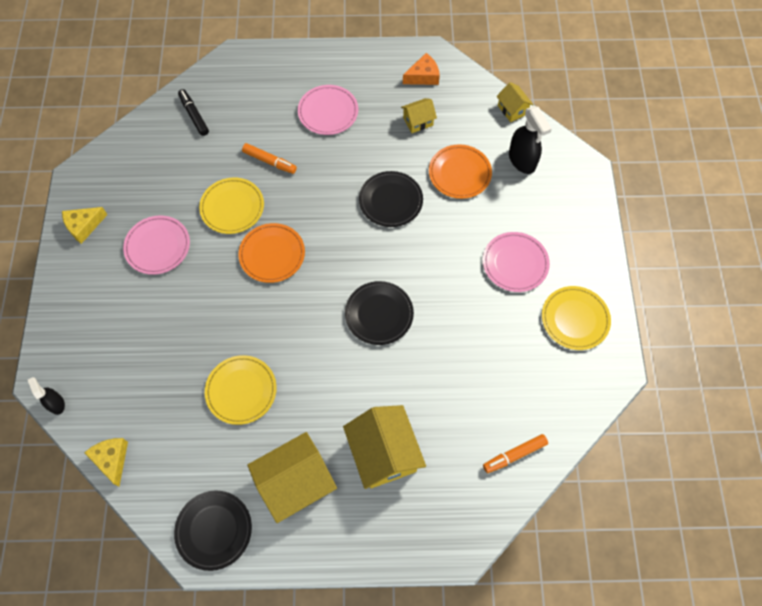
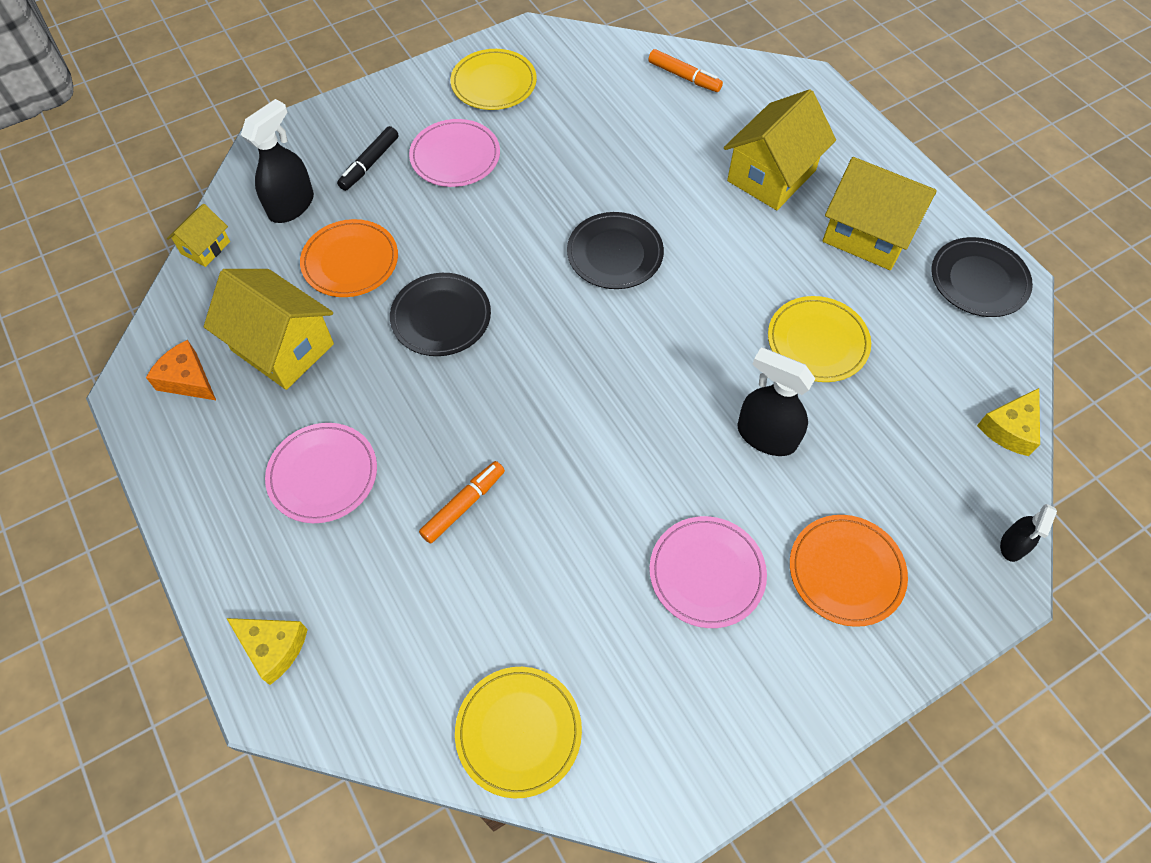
camera: 120 degrees left, 5 degrees down
(84, 226) = (752, 716): yellow cheese -> yellow cheese (273, 647)
(194, 115) = (436, 683): black marker -> black marker (369, 164)
(205, 321) = (766, 436): none -> black spray bottle
(232, 207) = (575, 509): yellow plate -> yellow plate (518, 732)
(269, 161) = (463, 505): orange marker -> orange marker turned 45 degrees clockwise
(272, 254) = (615, 413): orange plate -> orange plate (846, 571)
(418, 121) = (283, 347): yellow house -> yellow house, size x1.94

